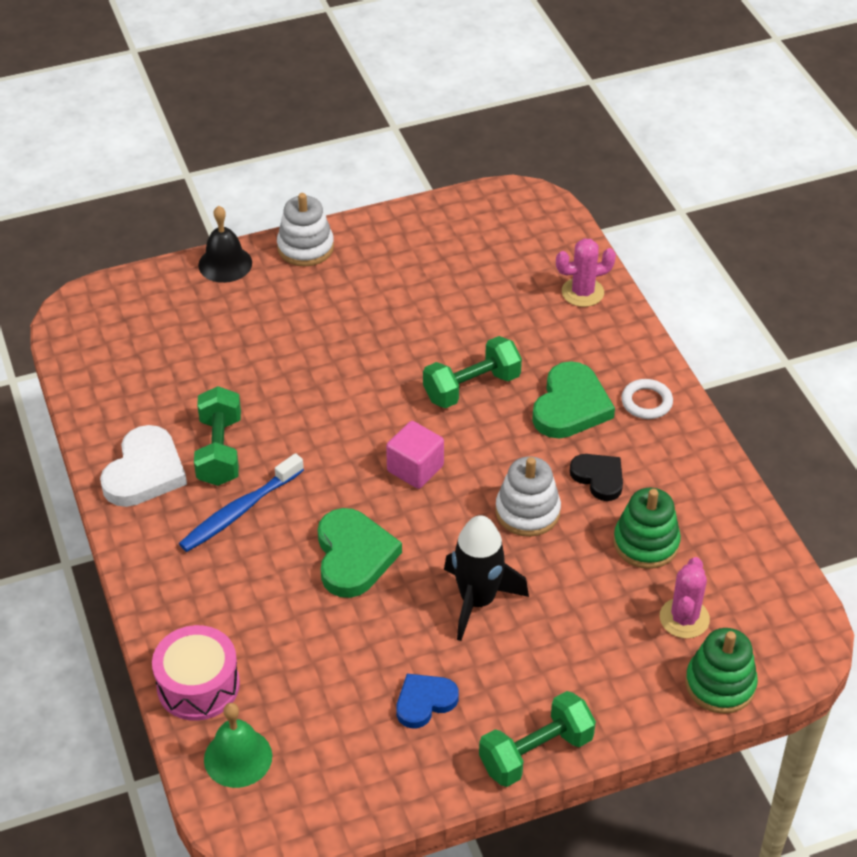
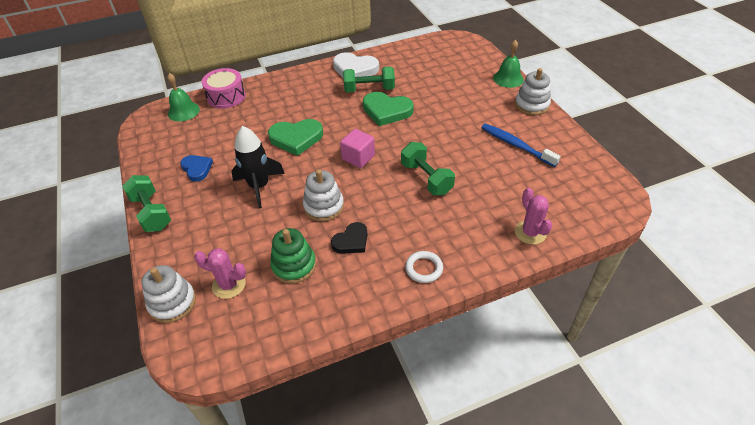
camera: 90 degrees right, 0 degrees up
(225, 264) = (508, 78): black bell -> green bell
(239, 511) = (329, 99): blue toothbrush -> blue toothbrush (516, 145)
(570, 406) = (415, 226): green heart -> green heart (386, 111)
(720, 684) = (172, 303): green stacking toy -> white stacking toy

